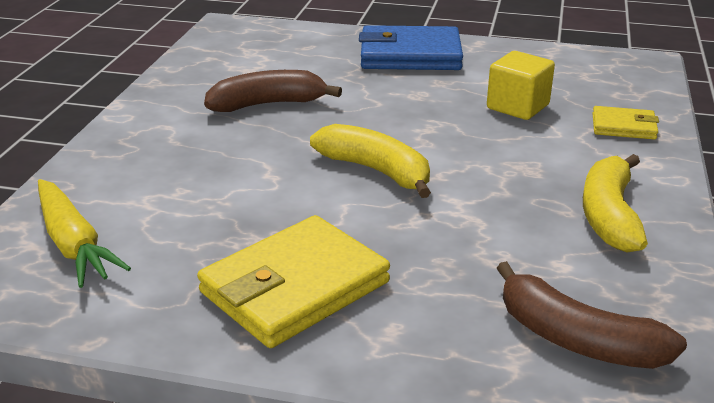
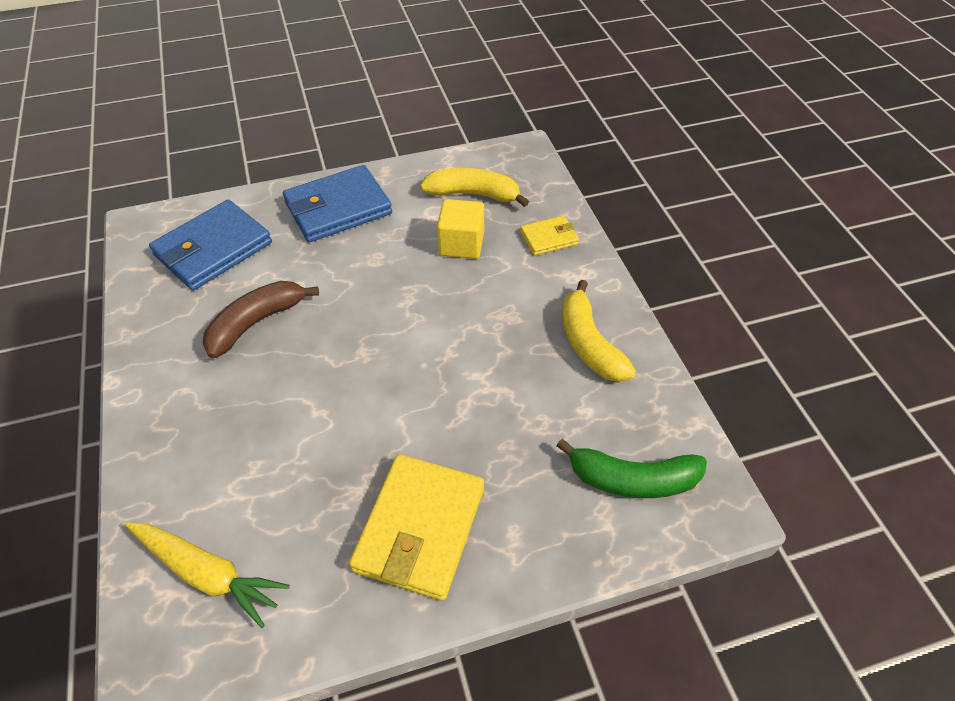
camera: 30 degrees left, 20 degrees up
(273, 52) = (213, 249): none -> blue wallet
(376, 171) = (399, 368): yellow banana -> yellow banana (473, 194)
(577, 339) = (632, 479): brown banana -> green banana

